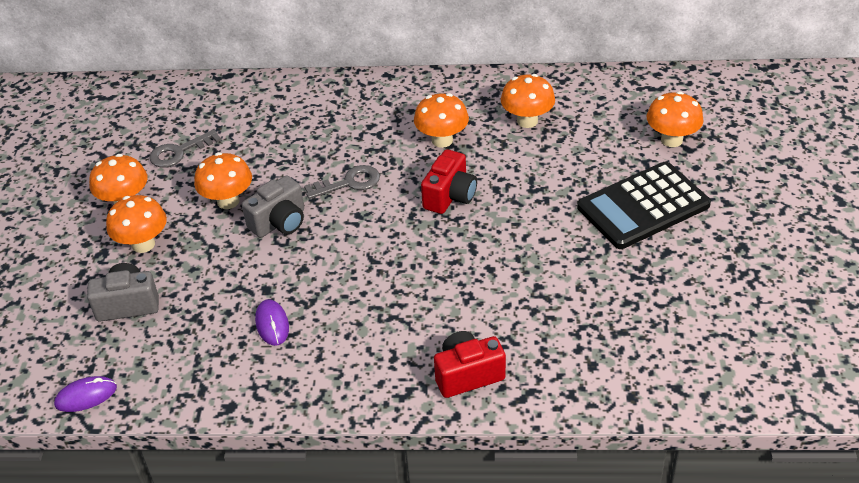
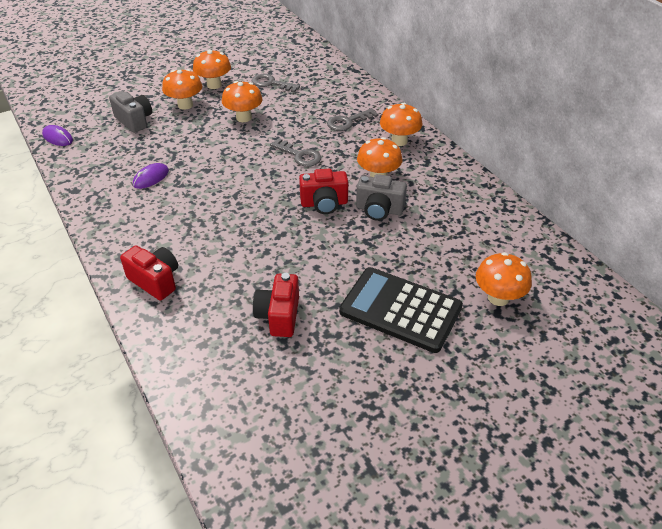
camera: 55 degrees right, 0 degrees up
(279, 222) = (240, 144): grey camera -> grey camera (379, 210)
(323, 122) = (348, 122): none -> grey key
(527, 121) = (439, 209): orange mushroom -> orange mushroom (399, 141)
(592, 293) = (279, 316): none -> red camera

